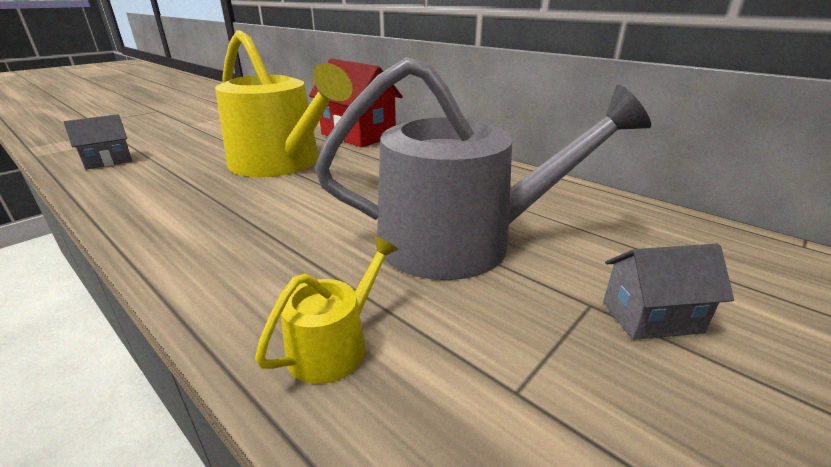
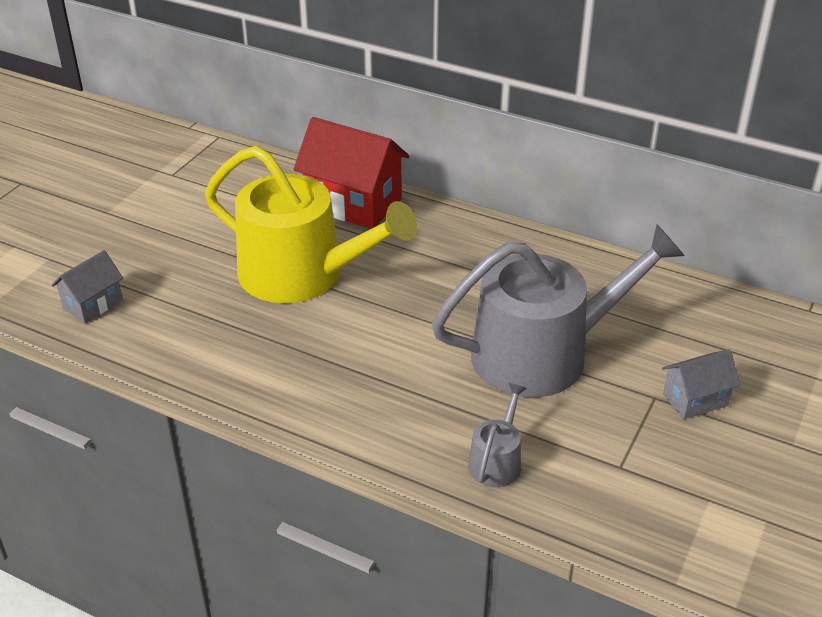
camera: 15 degrees left, 10 degrees up
(335, 344) = (497, 461): yellow watering can -> grey watering can

